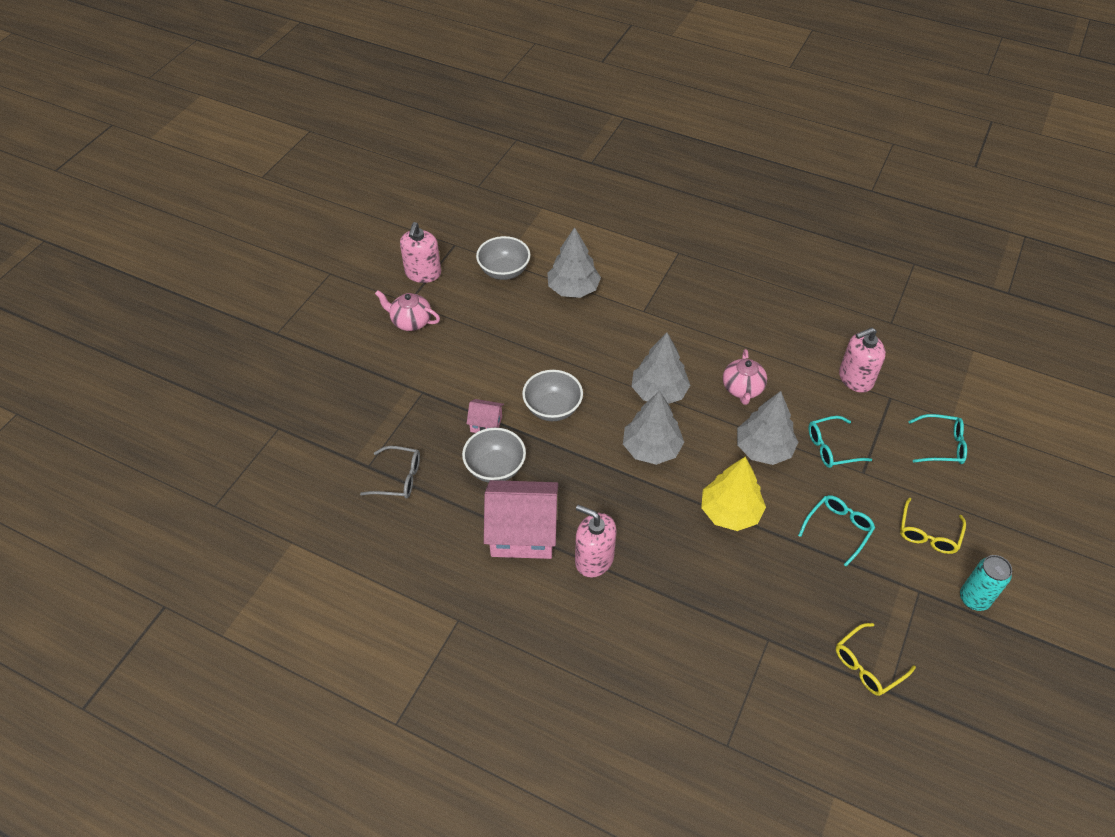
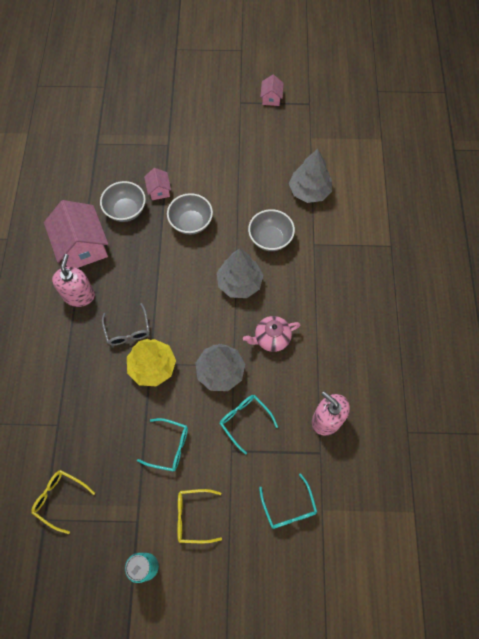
camera: 65 degrees right, 15 degrees up
(398, 478) = (95, 163): grey glasses -> grey glasses (128, 330)
(410, 321) = (224, 111): pink teapot -> none
(423, 273) = (271, 98): pink soap dispenser -> pink house
(504, 271) = (301, 143): grey bowl -> grey bowl (270, 239)
(651, 448) = (185, 296): grey tree -> none

